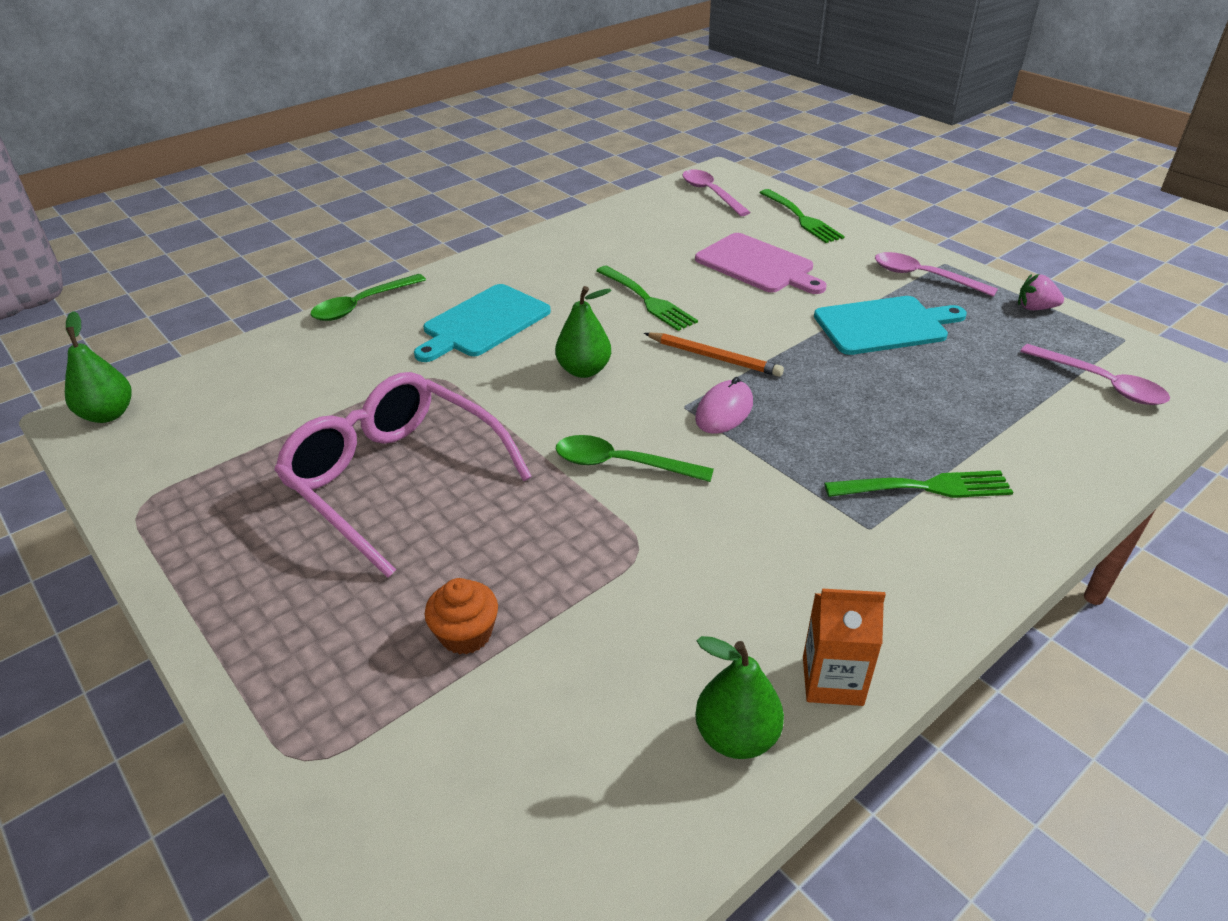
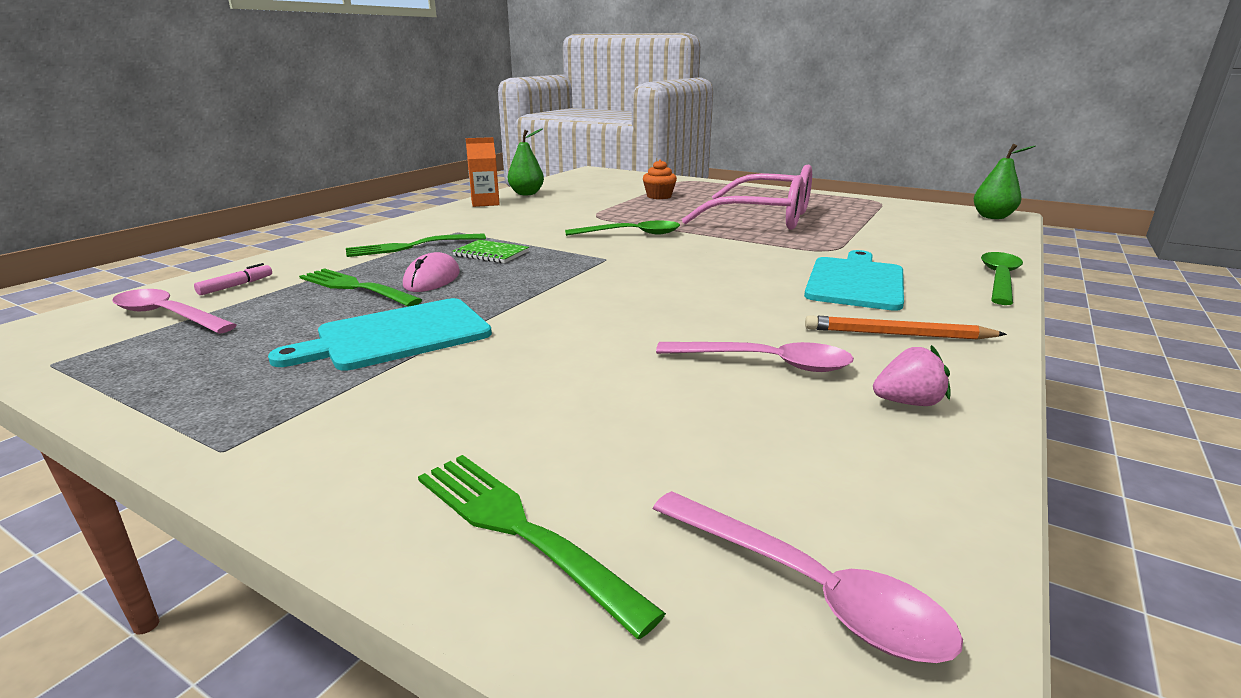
camera: 160 degrees right, 15 degrees down
(584, 370) = (711, 266): green pear -> none
(646, 300) = (714, 322): green fork -> green fork (356, 287)
(714, 357) = (597, 286): orange pencil -> orange pencil (897, 334)
(724, 411) = (570, 260): pink mouse -> pink mouse (432, 279)
(758, 265) = (587, 389): pink cutting board -> none
(816, 444) = (491, 254): none -> green notebook
(923, 277) = (291, 413): pink spoon -> pink spoon (766, 363)
(1035, 308) = (136, 388): pink strawberry -> pink strawberry (907, 402)
(1084, 425) = (236, 286): none -> pink marker

